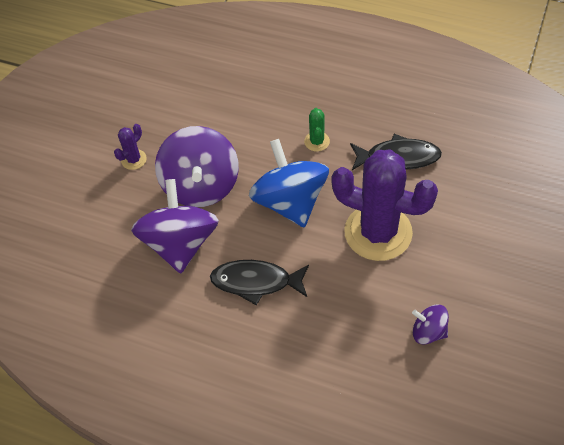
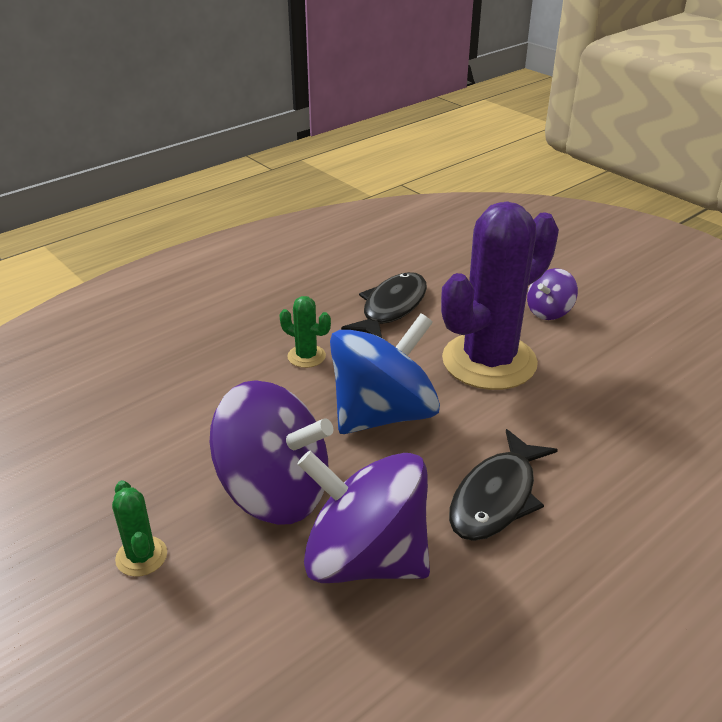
camera: 65 degrees left, 20 degrees down
(134, 159) = (141, 556): purple cactus -> green cactus
(290, 202) = (383, 414): blue spinning top -> blue spinning top turned 135 degrees clockwise
(428, 332) = (656, 377): purple spinning top -> purple spinning top (549, 312)

